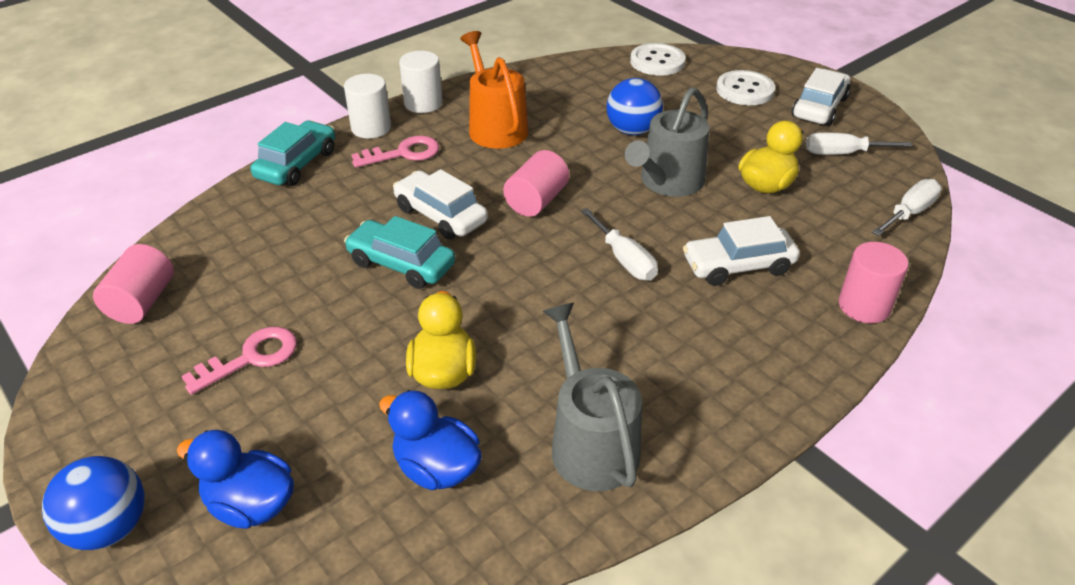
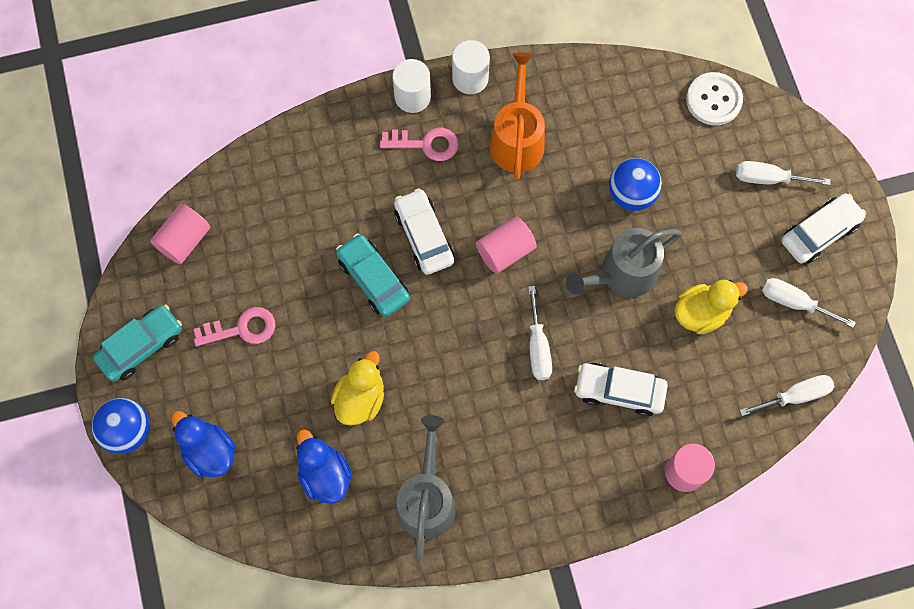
camera: 25 degrees right, 30 degrees up
(297, 164) = (336, 123): turquoise car -> turquoise car (141, 346)
(745, 90) = (768, 178): white button -> white screwdriver

